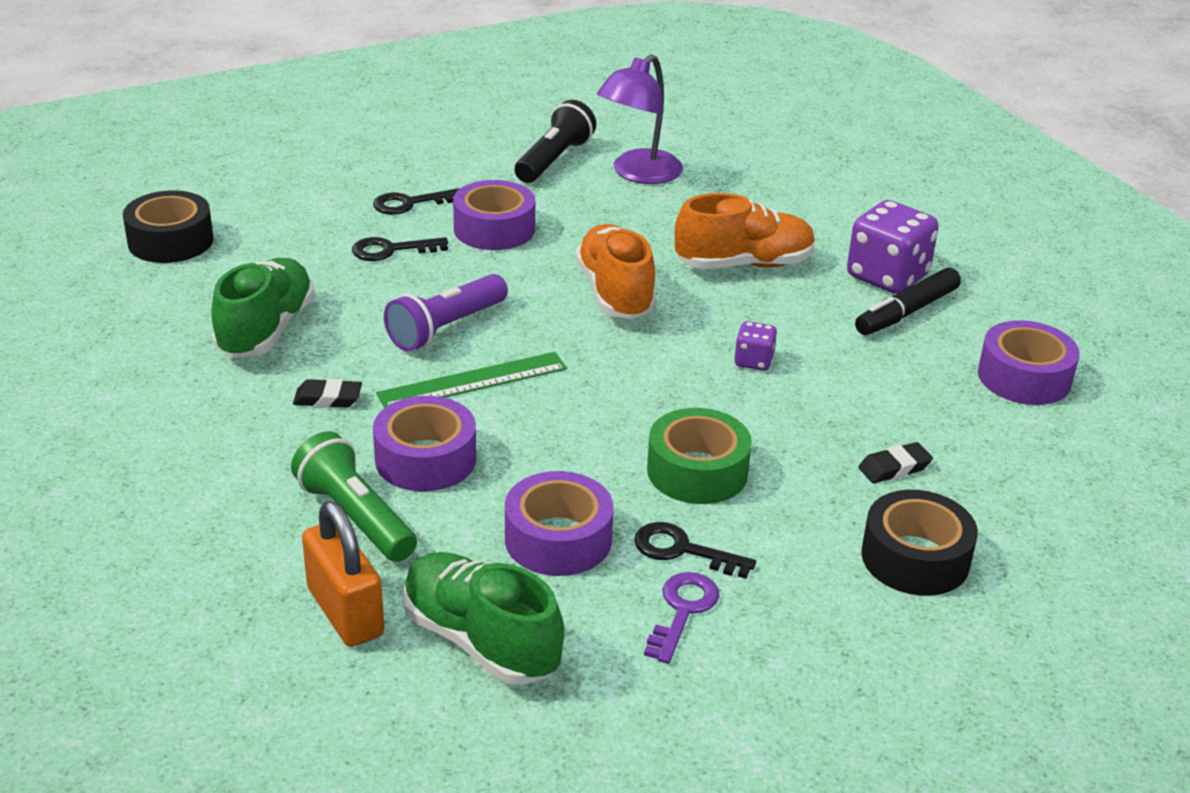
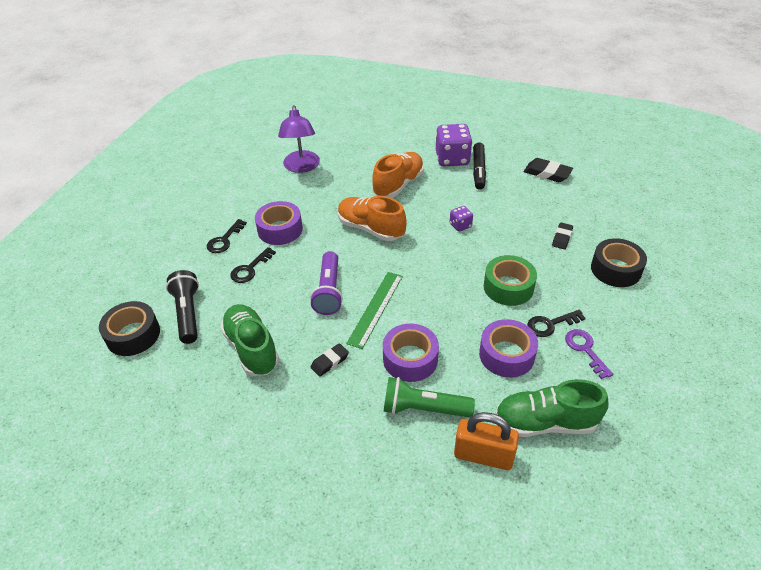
camera: 40 degrees left, 10 degrees up
(554, 160) = (257, 180): black flashlight -> black flashlight (188, 313)
(1024, 377) = (547, 173): purple tape -> black eraser

